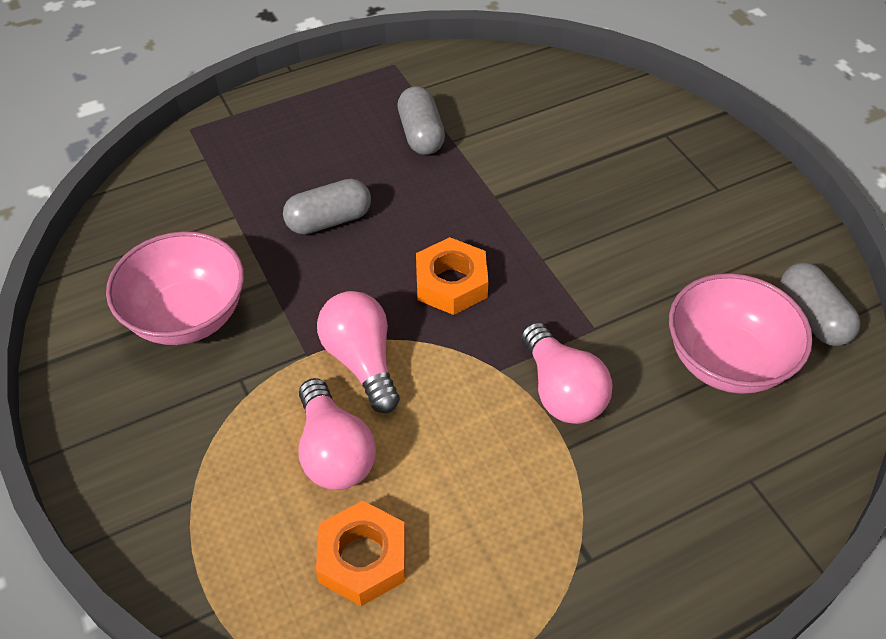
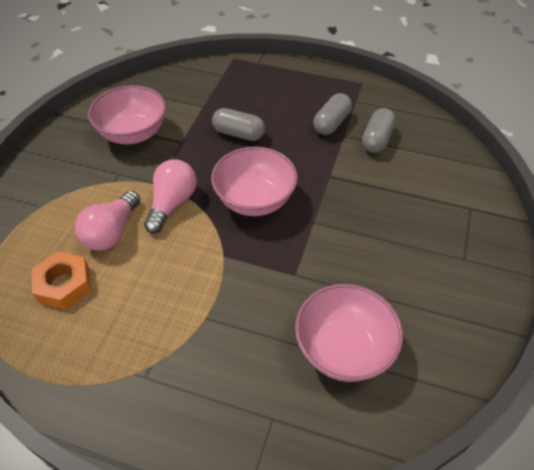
camera: 45 degrees right, 0 degrees up
(451, 283) = (255, 200): orange nut -> pink bowl
(562, 391) = (238, 289): pink light bulb -> none
(812, 317) = (429, 370): grey capsule -> grey capsule (377, 139)

